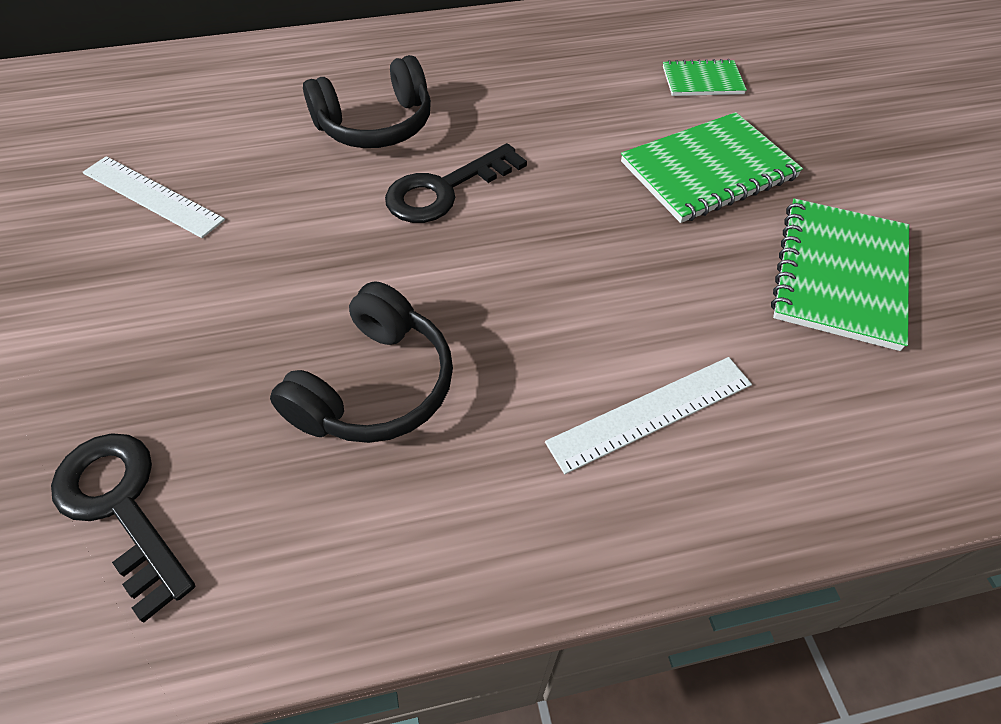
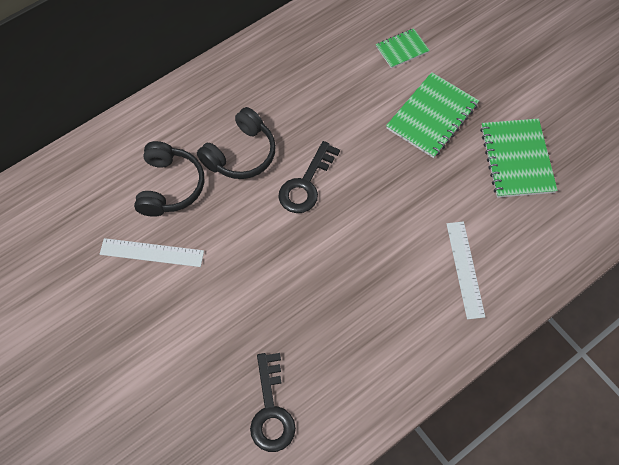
camera: 25 degrees left, 10 degrees up
(121, 506) = (271, 410): black key -> black key turned 120 degrees counterclockwise
(375, 386) = (341, 308): black headphones -> black headphones (170, 186)
(651, 413) = (465, 269): white ruler -> white ruler turned 45 degrees counterclockwise

